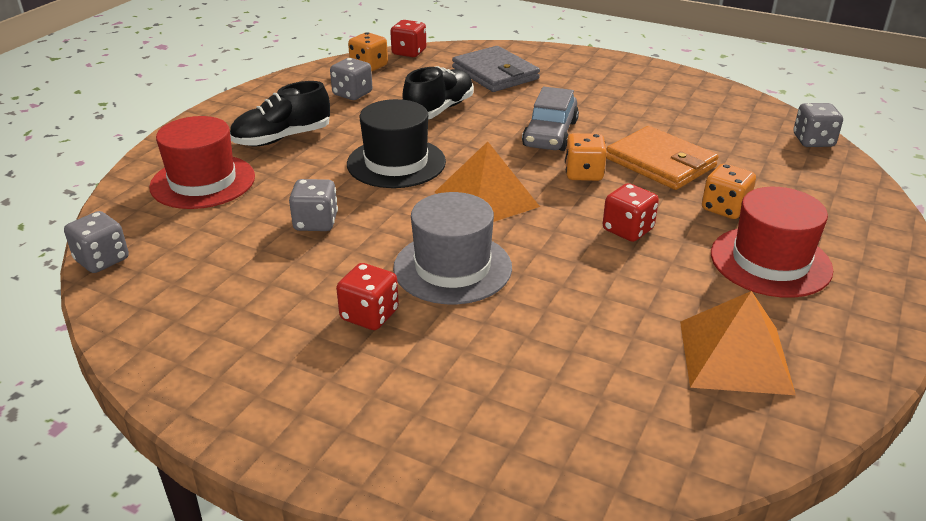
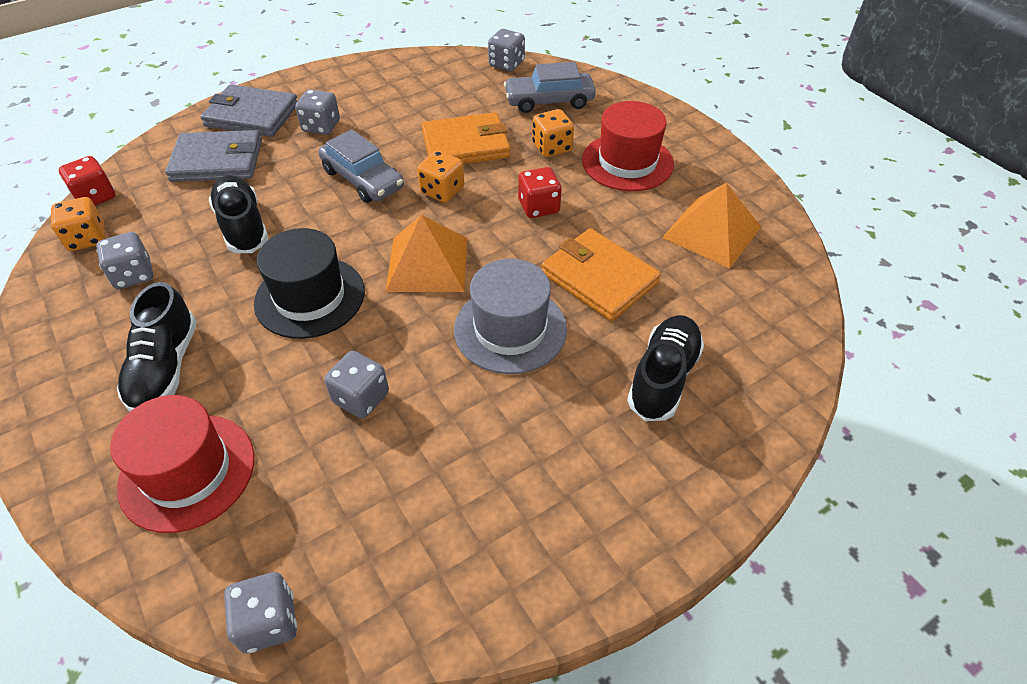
camera: 60 degrees left, 15 degrees up
(369, 315) = (537, 411): red dice -> none
(475, 382) = (663, 378): none -> black shoe
(561, 64) = (251, 115): none -> grey wallet
(571, 298) = (599, 278): none -> orange wallet
(588, 93) = (321, 126): none -> grey dice
(795, 183) = (549, 101): none -> grey car

